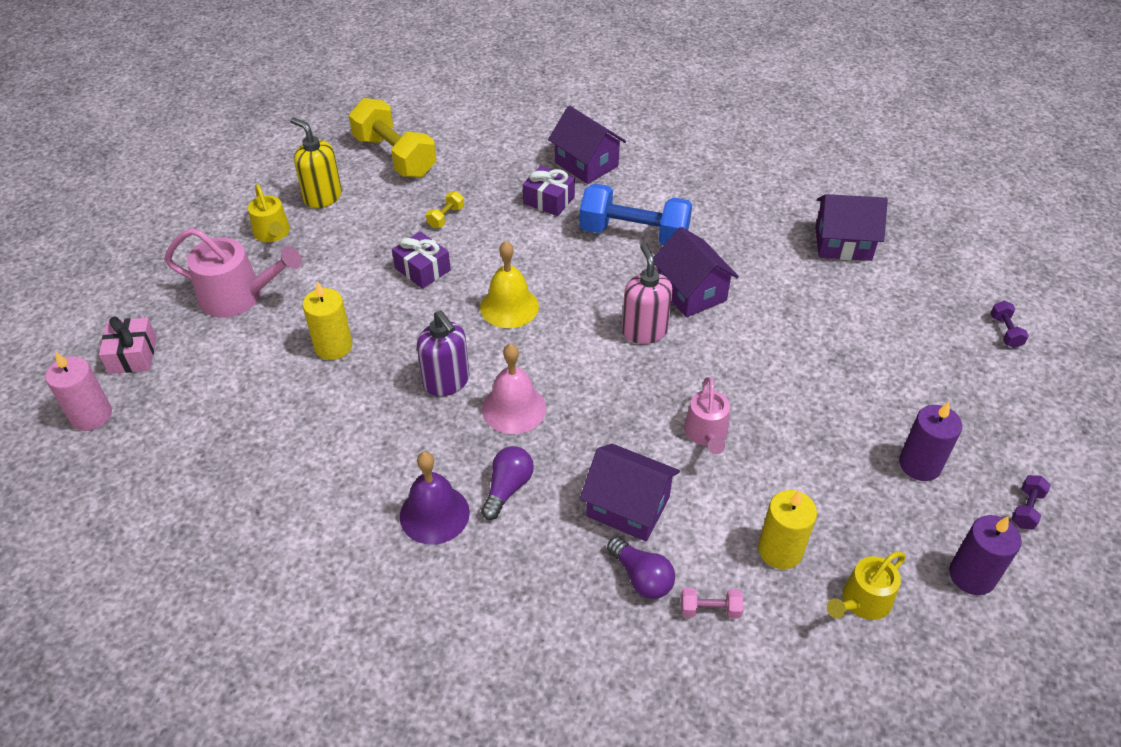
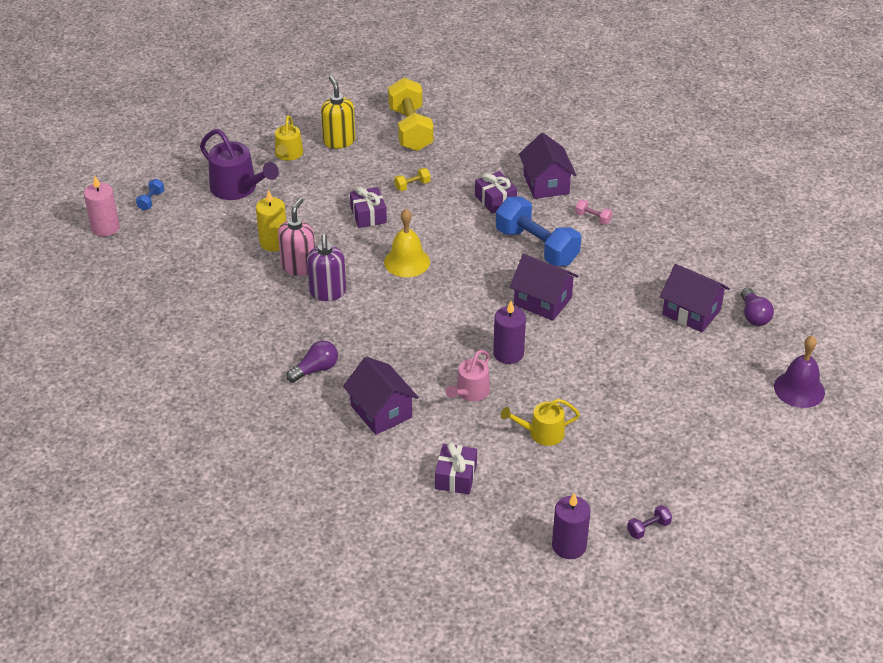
camera: 30 degrees right, 5 degrees down
(133, 355) = (151, 201): pink gift -> blue dumbbell
(238, 296) = (237, 188): pink watering can -> purple watering can
(434, 514) = (260, 365): purple bell -> purple bell (799, 389)
(514, 408) = (357, 325): pink bell -> none
(641, 577) = (355, 452): purple light bulb -> purple light bulb (754, 315)
(644, 331) = (486, 313): pink soap dispenser -> pink soap dispenser (299, 266)
(691, 292) = (542, 301): purple house -> purple house turned 60 degrees counterclockwise
(710, 609) = (382, 487): pink dumbbell -> pink dumbbell (593, 218)
(780, 550) = (456, 477): yellow candle -> purple gift
(862, 601) = (482, 526): yellow watering can -> yellow watering can (542, 433)
(920, 464) = (600, 471): purple candle -> purple candle (508, 353)
(1005, 332) = (756, 419): purple dumbbell -> none

